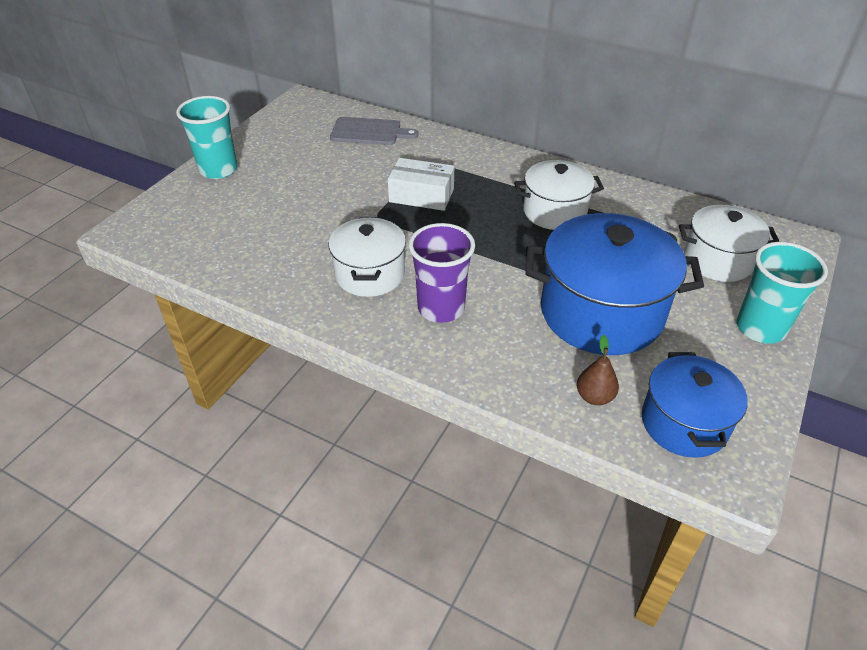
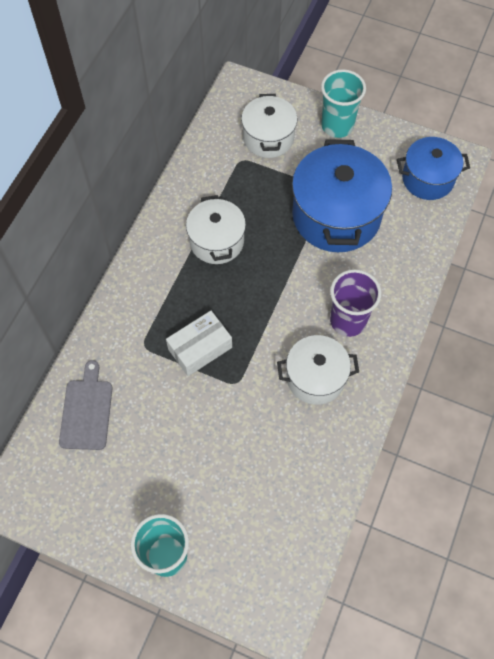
camera: 95 degrees left, 20 degrees up
(421, 195) = (200, 348): white box -> white box turned 45 degrees clockwise
(594, 397) = (416, 224): brown pear -> none

